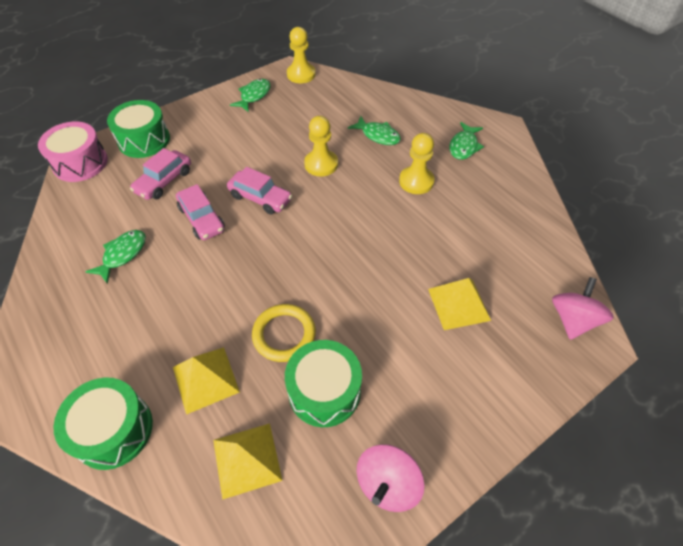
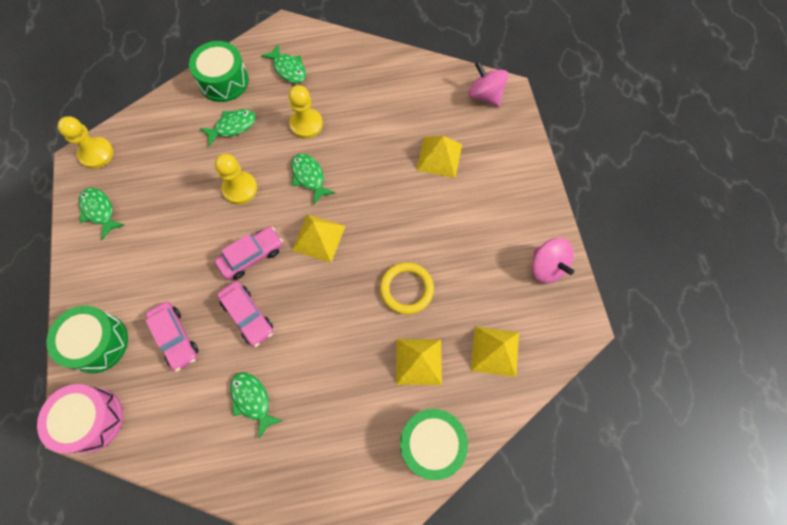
camera: 65 degrees left, 15 degrees up
(202, 219) = (248, 316): pink car -> pink car turned 60 degrees clockwise
(303, 238) = (318, 238): none -> yellow pyramid
(324, 391) = (466, 279): green drum -> green drum (224, 81)
(363, 205) = (309, 177): none -> green fish

